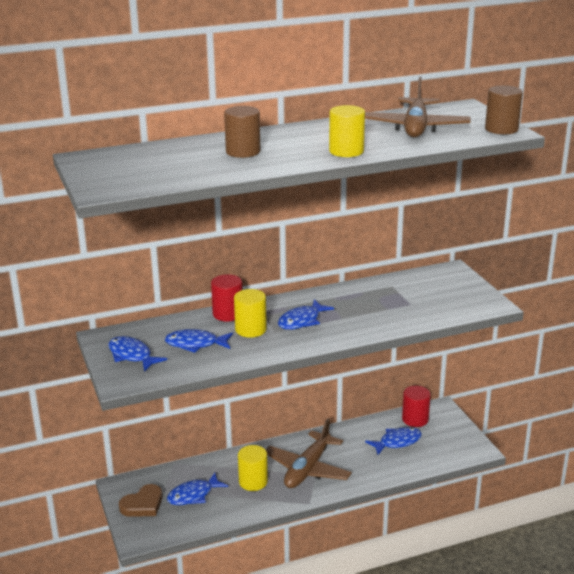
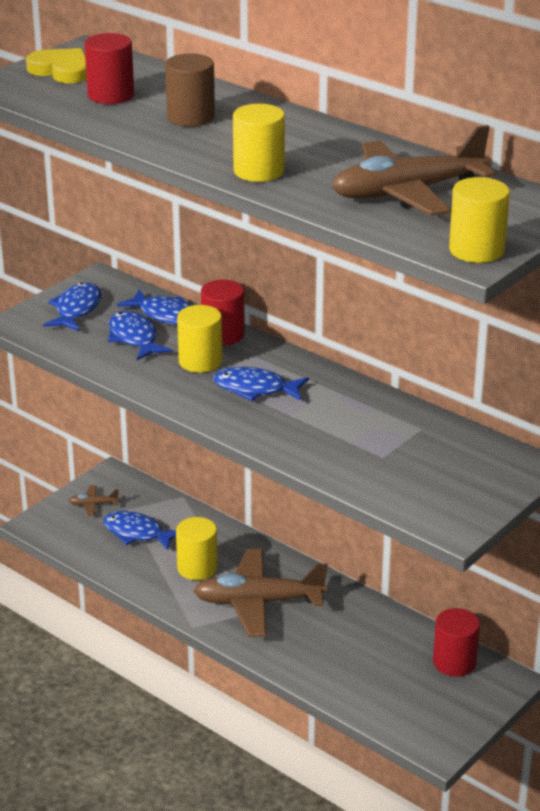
camera: 60 degrees right, 5 degrees up
(107, 169) = (61, 70): none -> yellow heart
(143, 504) = (93, 504): brown heart -> brown plane
(174, 164) = (111, 95): none -> red cylinder
(397, 442) = (385, 661): blue fish -> blue fish (166, 315)
(501, 129) = (476, 250): brown cylinder -> yellow cylinder

